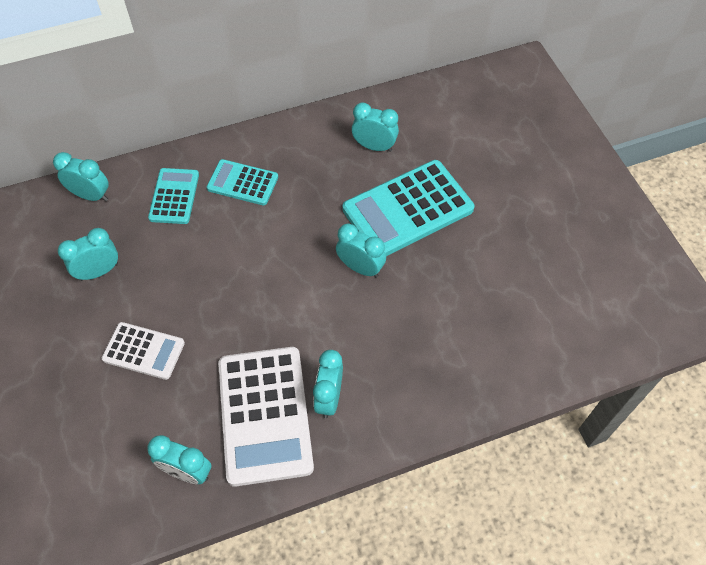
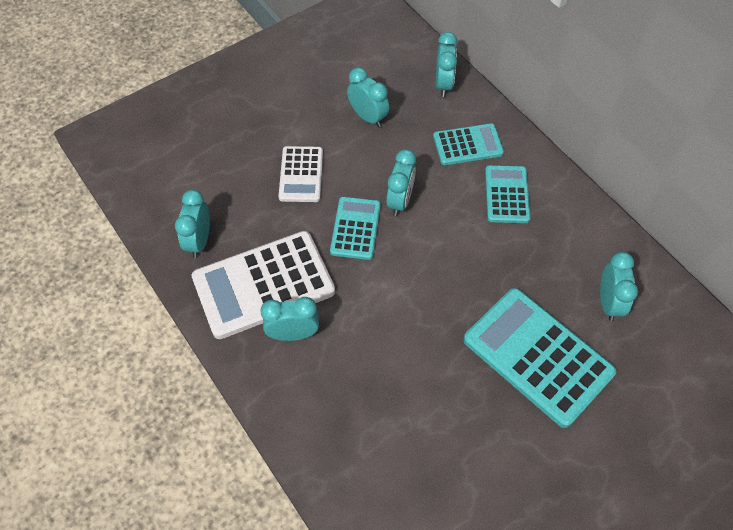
camera: 75 degrees right, 0 degrees up
(230, 315) = (355, 228): none -> turquoise calculator
(360, 268) = (446, 327): turquoise clock -> turquoise clock (400, 201)

